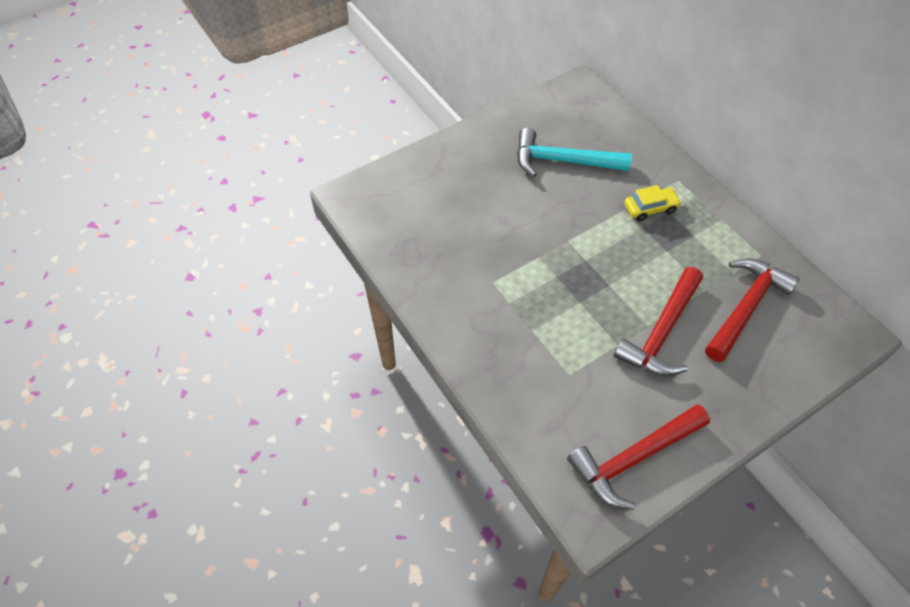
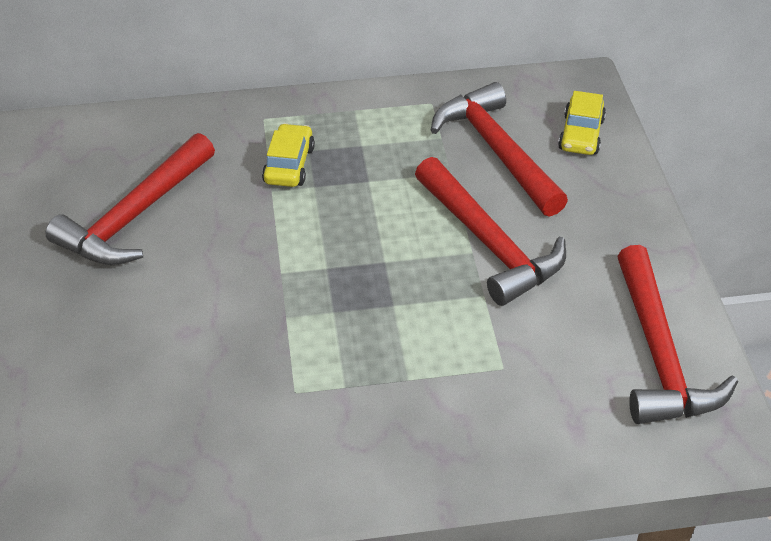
camera: 65 degrees left, 10 degrees down
(563, 161) = (135, 216): turquoise hammer -> red hammer
(801, 350) = (581, 134): none -> yellow car

